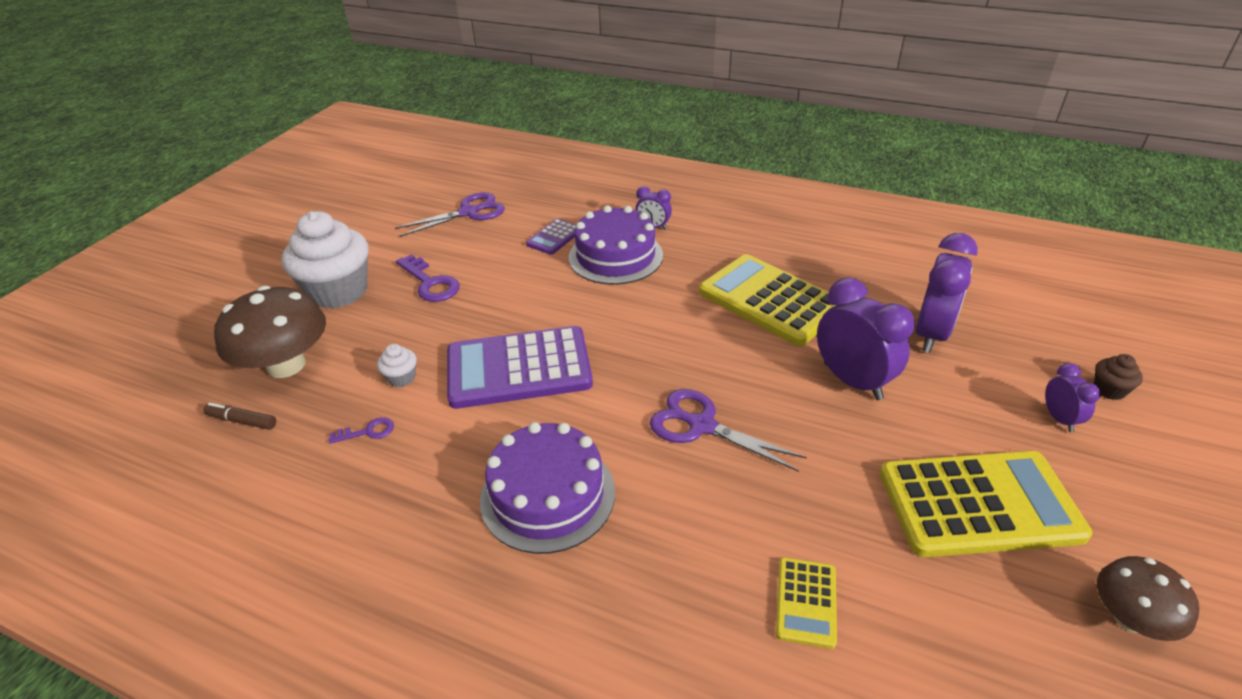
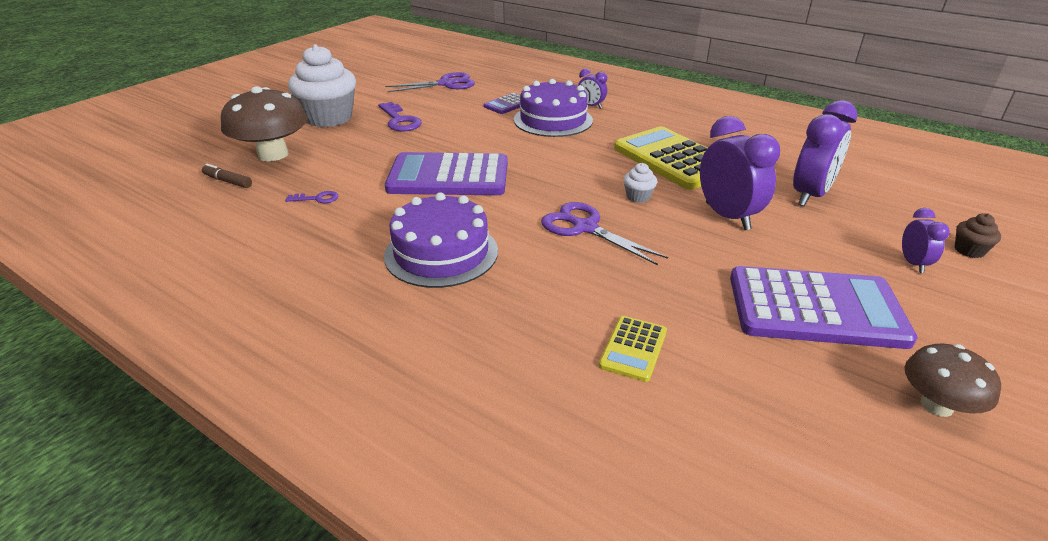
camera: 10 degrees right, 5 degrees down
(401, 378) = (355, 171): white cupcake -> white cupcake (638, 197)
(979, 504) = (815, 308): yellow calculator -> purple calculator

